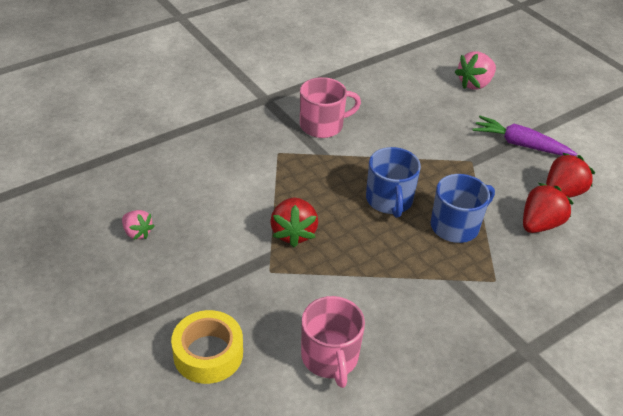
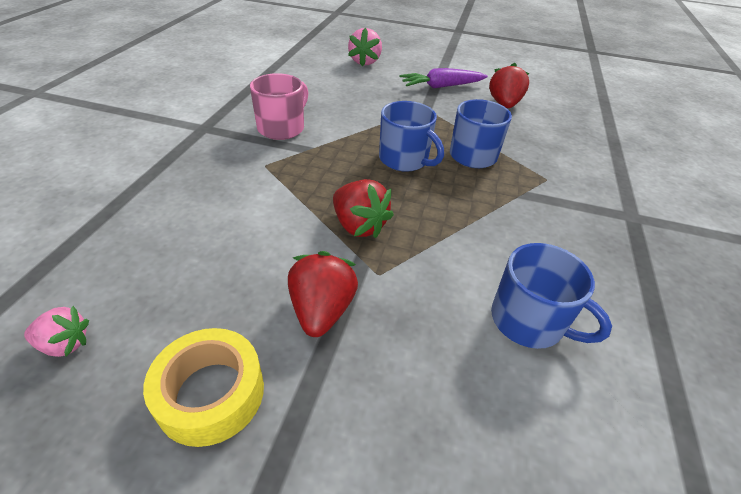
camera: 40 degrees left, 0 degrees up
(137, 233) = (181, 322): pink strawberry -> pink strawberry (65, 344)
(208, 353) = (420, 411): yellow tape -> yellow tape (211, 393)
(330, 357) = (529, 321): pink mug -> blue mug
(540, 224) = (519, 128): red strawberry -> red strawberry (322, 310)

